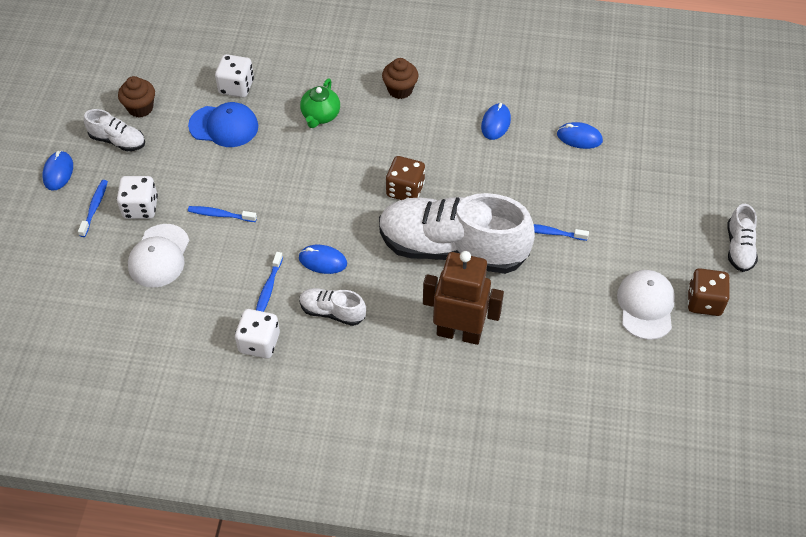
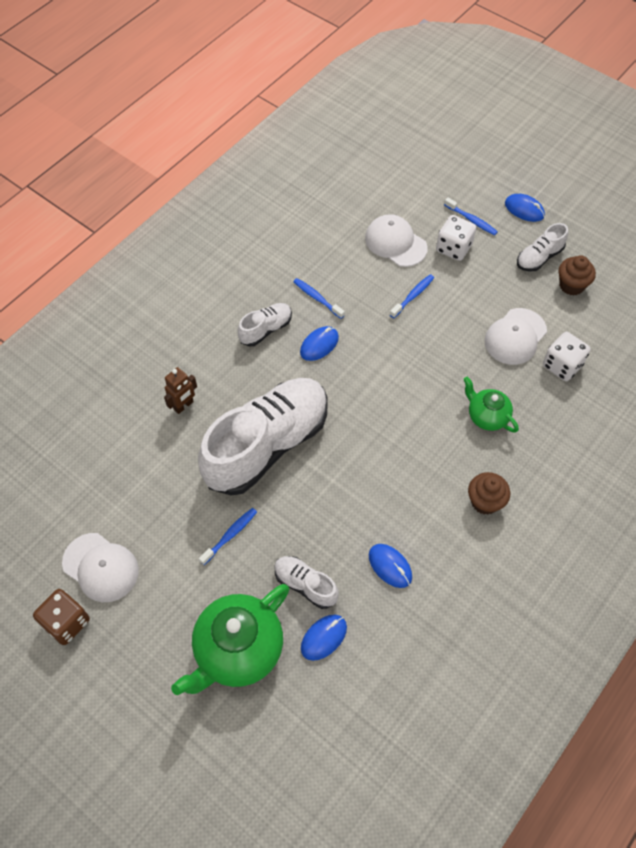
camera: 120 degrees right, 5 degrees up
(224, 126) = (515, 337): blue cap -> white cap
(259, 343) = (271, 273): white dice -> none
(405, 190) = (355, 442): brown dice -> none
(459, 333) = (184, 406): brown robot -> brown robot, size x0.50
(630, 182) = (238, 650): none -> green teapot
(739, 248) = (94, 702): white shoe -> white shoe (305, 585)

